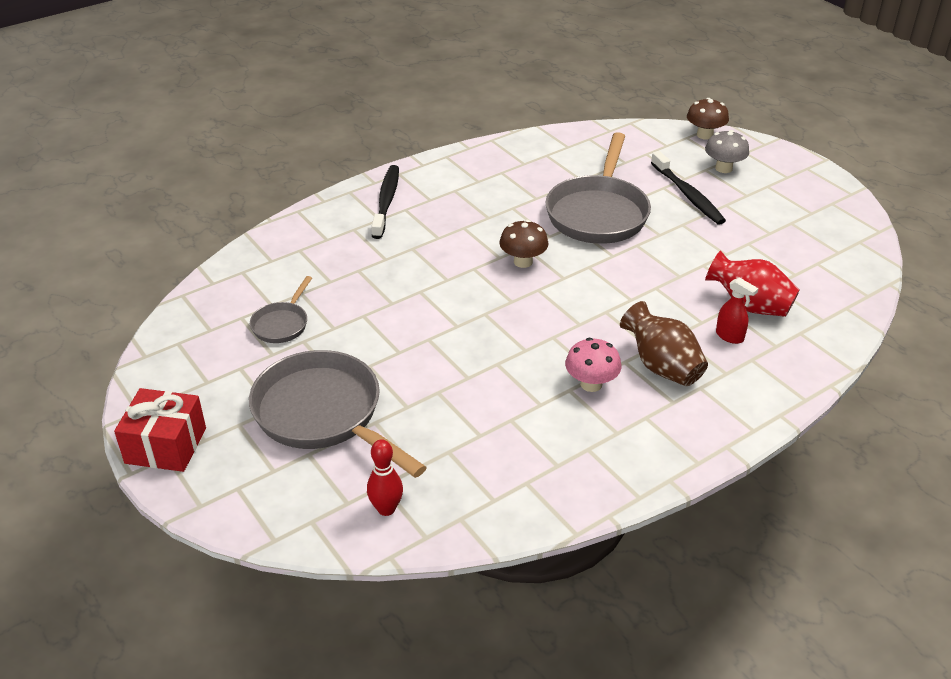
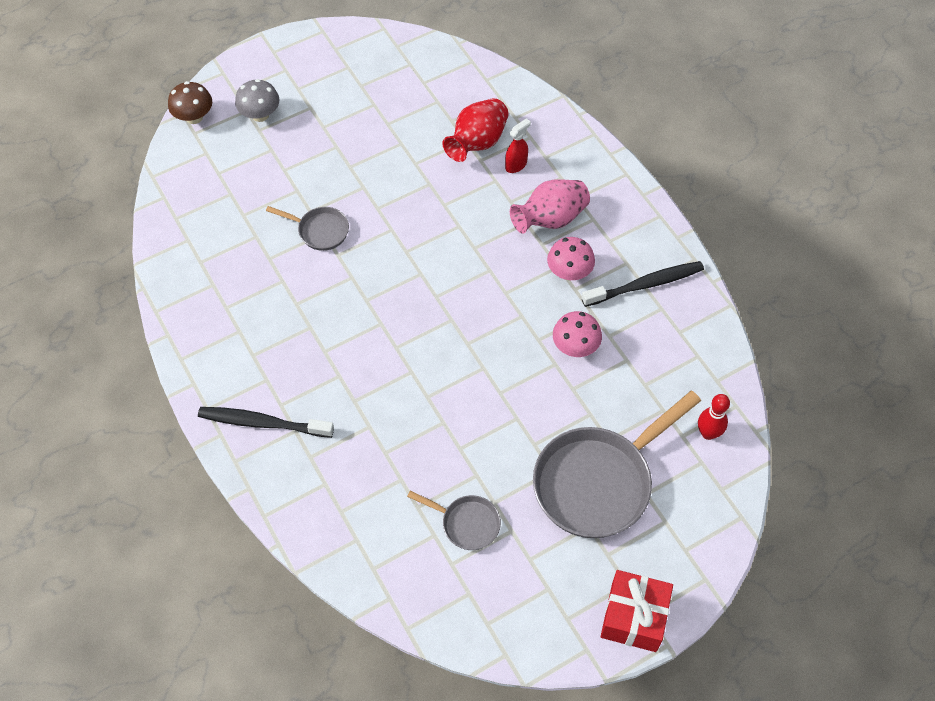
camera: 85 degrees left, 20 degrees up
(491, 392) = (575, 347): none -> pink mushroom
(523, 262) = (391, 304): brown mushroom -> none
(598, 213) = (320, 231): grey pan -> grey pan, size x0.48
(662, 366) = (550, 219): brown vase -> pink vase
(688, 195) = (301, 152): black toothbrush -> black toothbrush (645, 284)

